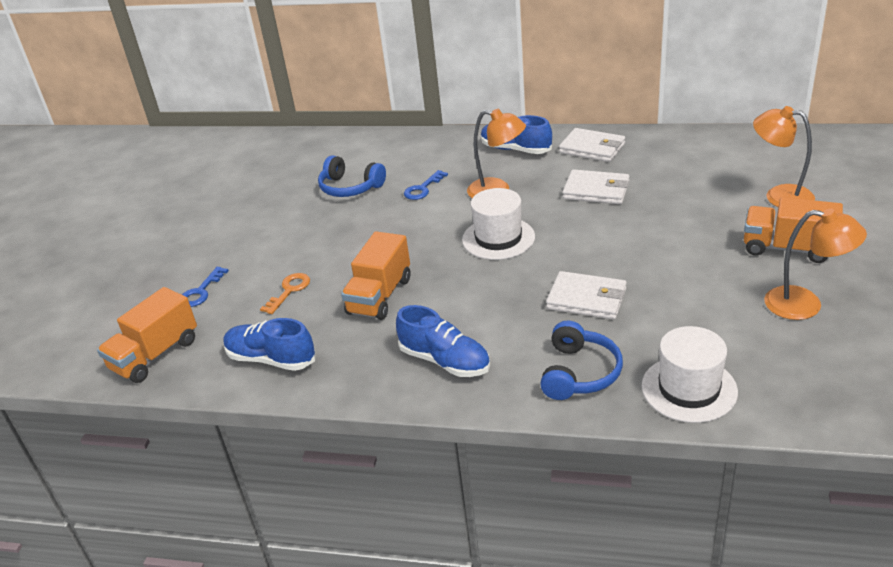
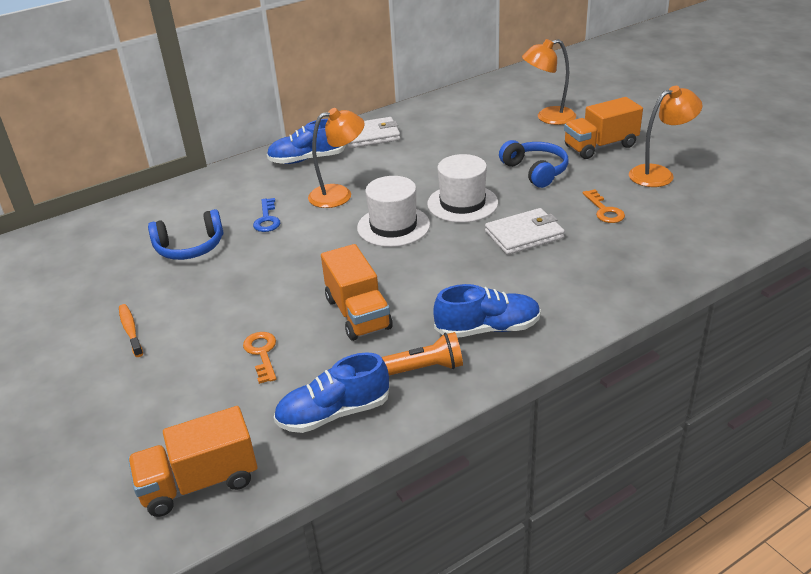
camera: 45 degrees left, 0 degrees up
(155, 355) = (199, 482): orange truck -> orange truck turned 75 degrees clockwise
(201, 291) = (162, 403): blue key -> none
(247, 231) = (130, 330): none -> orange toothbrush
(361, 363) = (422, 369): none -> orange flashlight
(579, 373) = (593, 283): blue headphones -> blue headphones (535, 171)
(596, 190) = (419, 162): white wallet -> none
(689, 389) = (671, 255): white hat -> white hat (462, 203)
(691, 313) = (604, 210): none -> orange key

